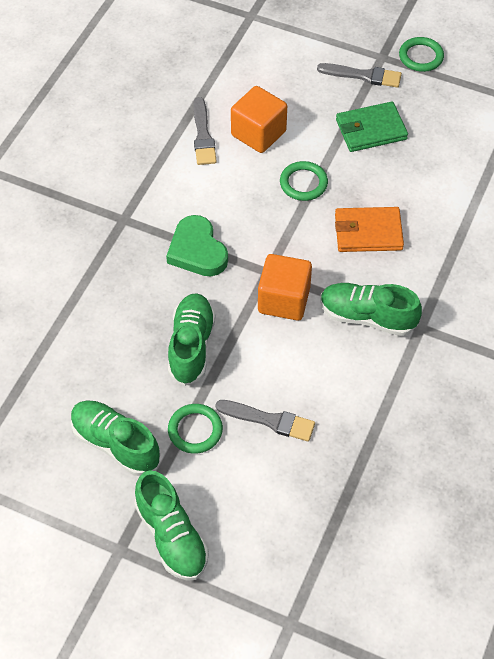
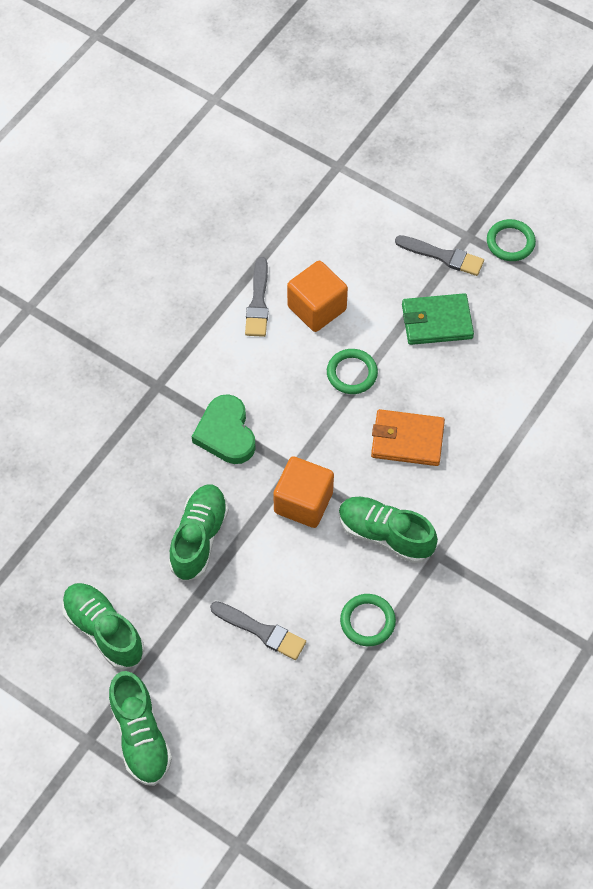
camera: 10 degrees right, 5 degrees up
(195, 430) = (185, 629): green ring -> green ring (367, 621)

